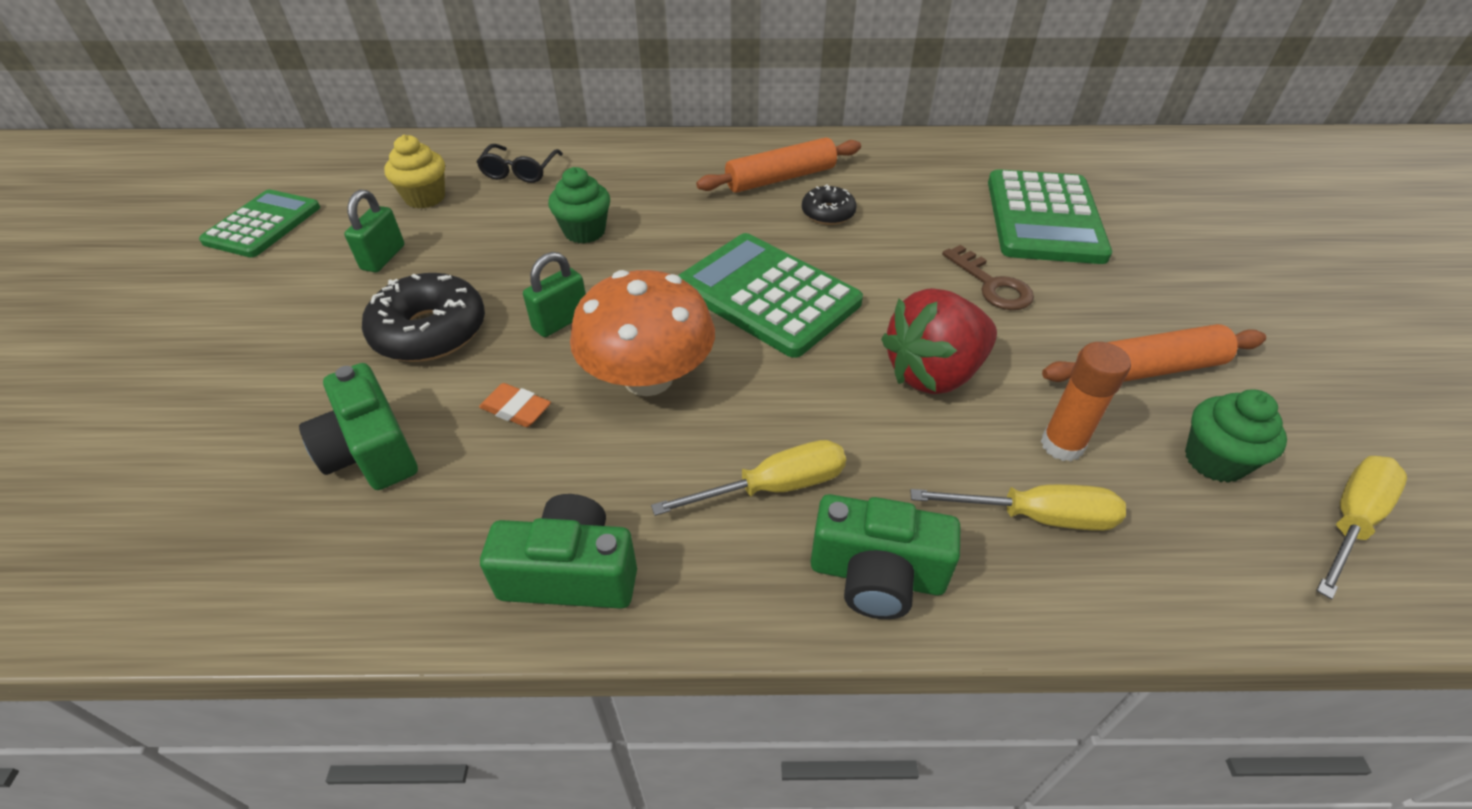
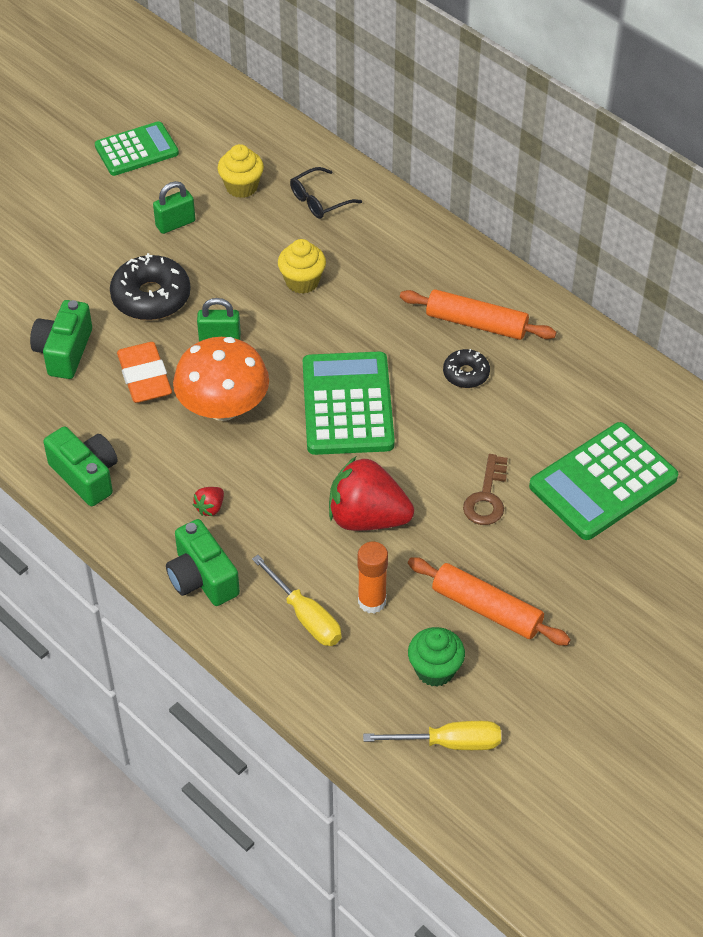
camera: 45 degrees right, 5 degrees up
(516, 409) = (144, 377): orange eraser -> orange eraser, size x1.81
(584, 231) = (302, 281): green cupcake -> yellow cupcake
(773, 487) = (210, 508): yellow screwdriver -> red strawberry

